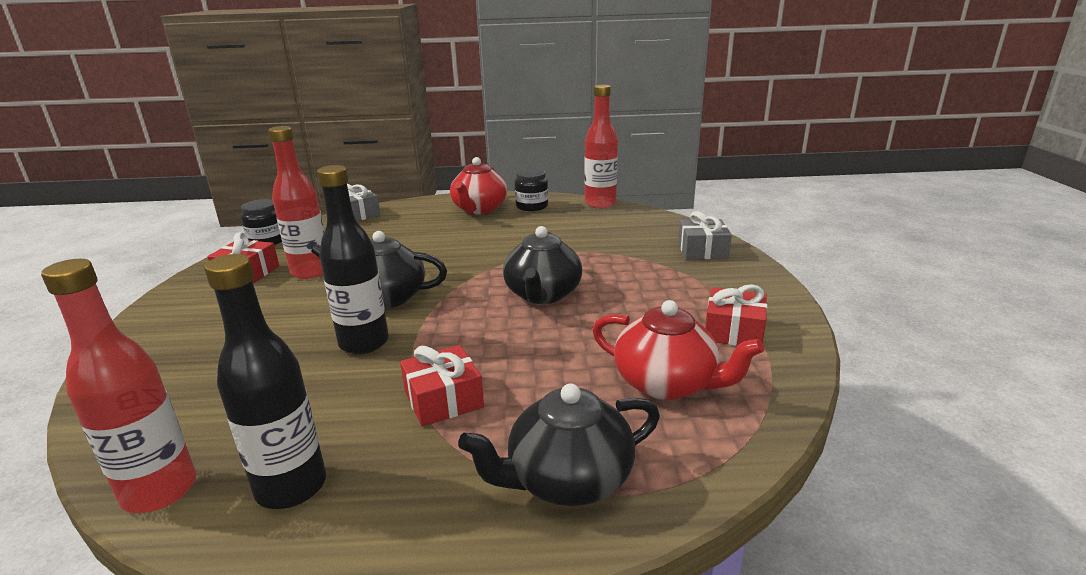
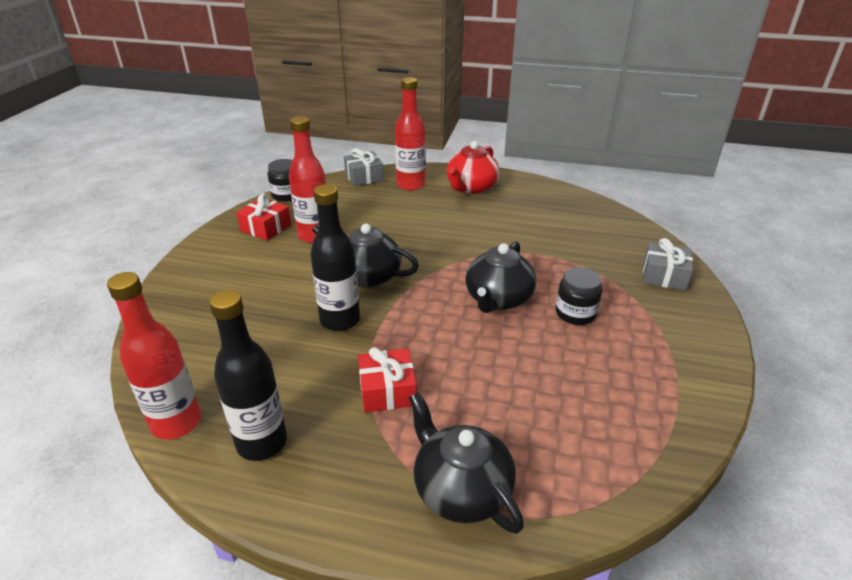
camera: 15 degrees right, 10 degrees up
(532, 206) = (520, 192): black jar -> black jar (575, 313)
(567, 480) = (460, 489): black teapot -> black teapot turned 60 degrees clockwise
(600, 204) = (585, 199): red bottle -> red bottle (410, 185)
(667, 383) = (574, 418): red teapot -> none
(733, 331) = (656, 376): red gift -> none

